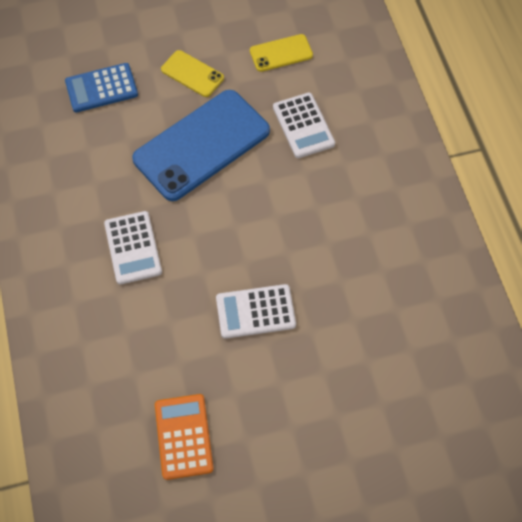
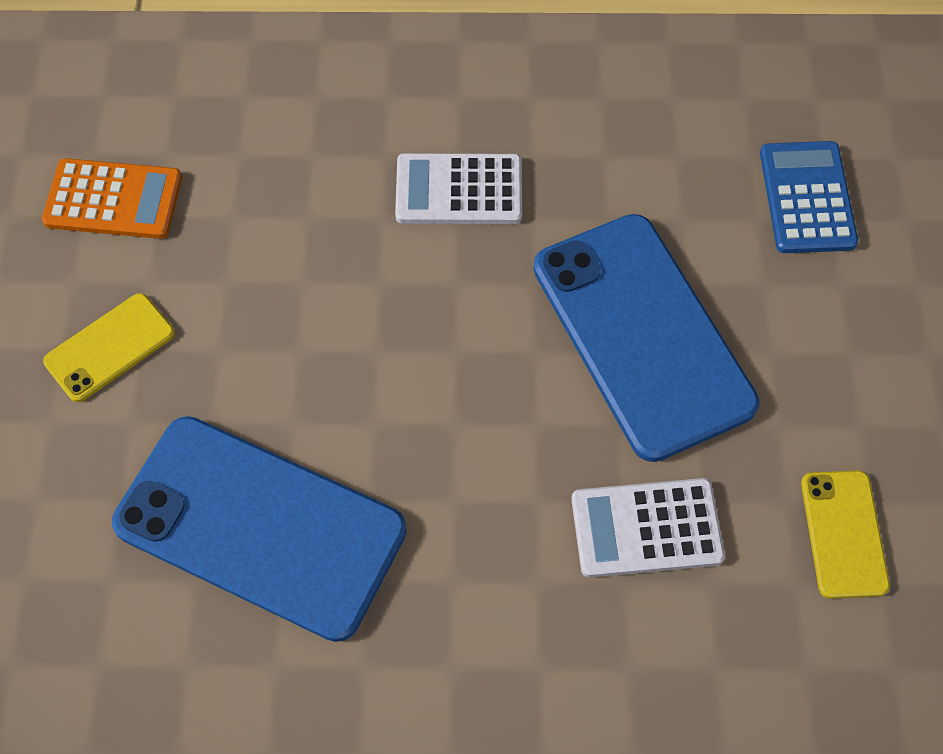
camera: 105 degrees right, 0 degrees up
(192, 74) = (816, 353): yellow phone -> yellow phone (110, 347)
(255, 311) = (278, 345): white calculator -> none
(359, 288) = (260, 527): none -> blue phone

